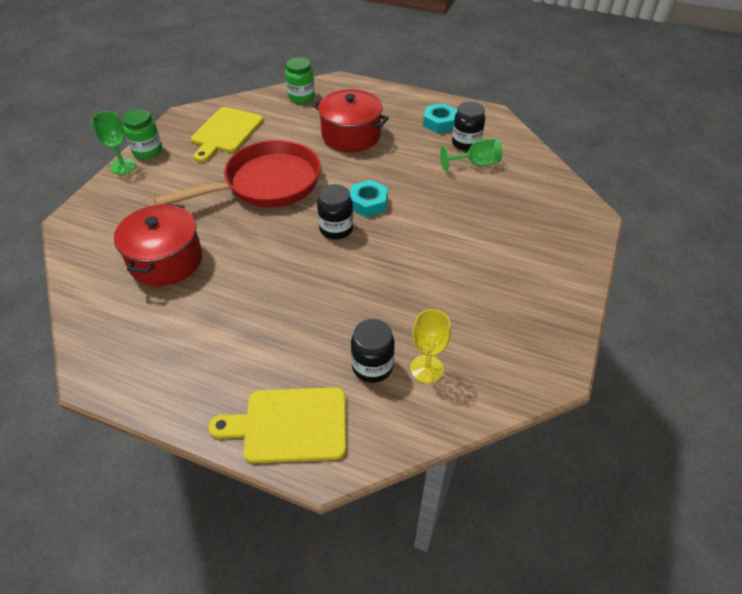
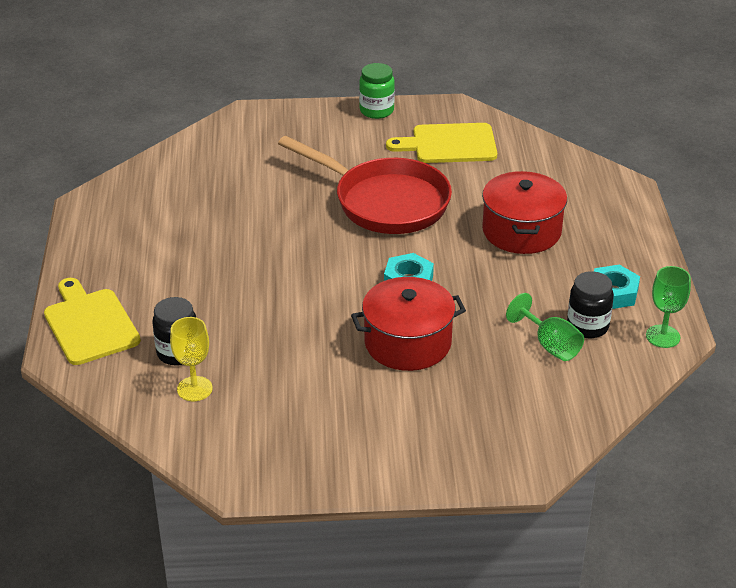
camera: 65 degrees right, 10 degrees down
(123, 166) = (342, 107): green goblet -> green goblet (663, 336)
(166, 260) = (233, 185): red pot -> red pot (407, 343)
(301, 97) = (565, 170): green jar -> none
(336, 229) = (349, 272): black jar -> none

